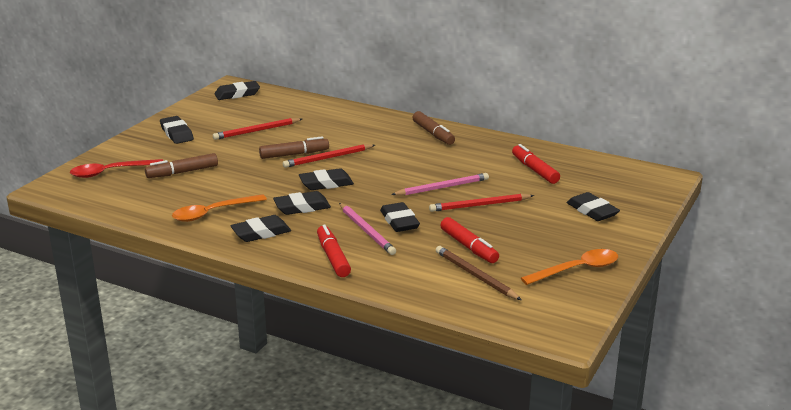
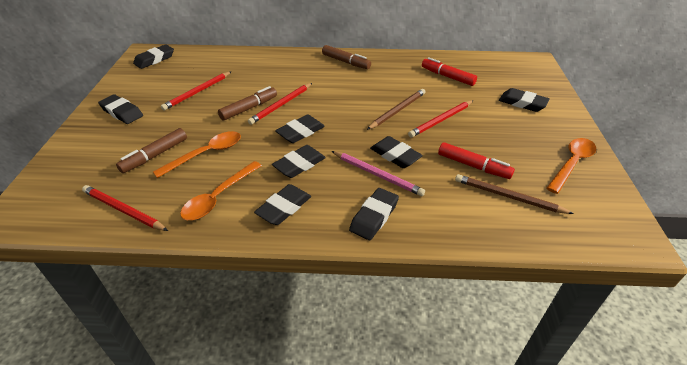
camera: 25 degrees left, 15 degrees up
(111, 172) = (76, 176): red spoon -> none
(132, 203) = (123, 210): none -> red pencil
(226, 181) = (206, 154): none -> orange spoon
(333, 257) = (374, 217): red marker -> black eraser
(442, 187) = (397, 110): pink pencil -> brown pencil

